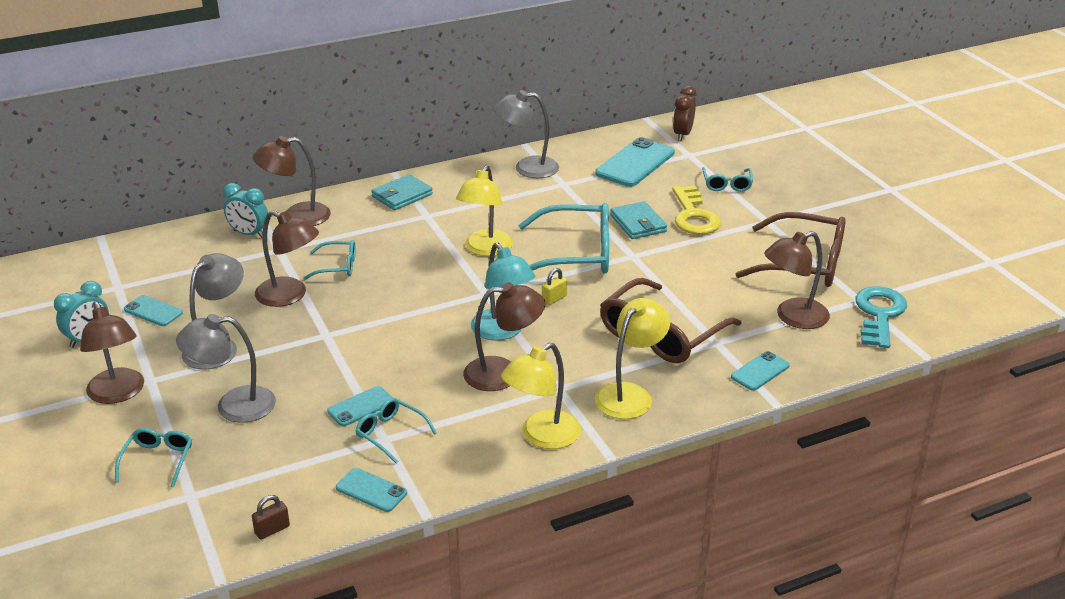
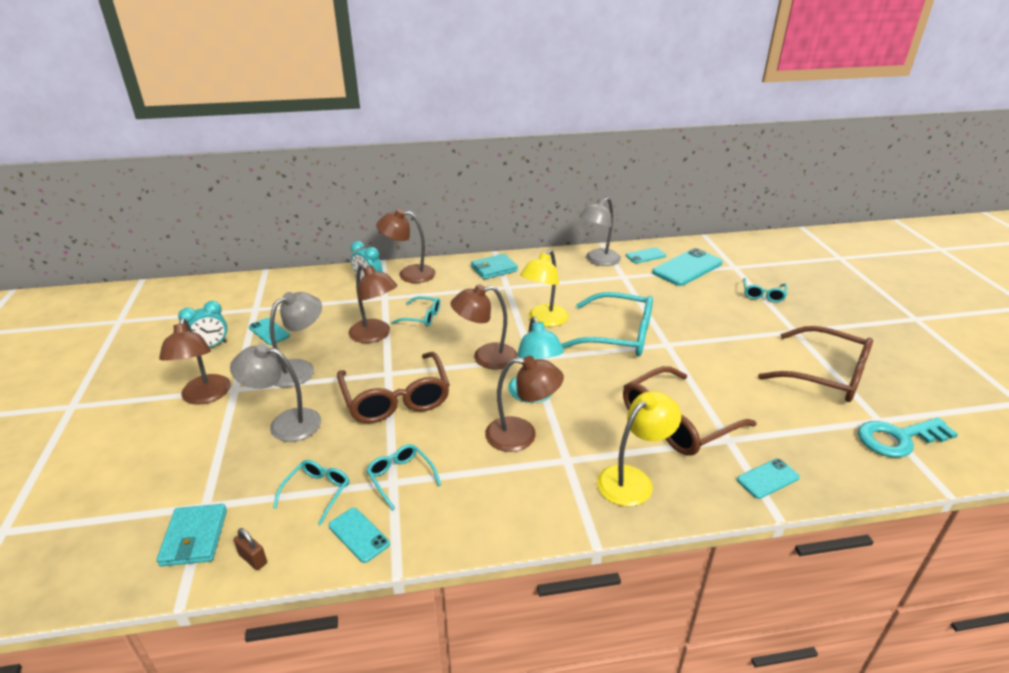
camera: 15 degrees right, 0 degrees up
(158, 460) = (199, 464): turquoise glasses -> turquoise glasses (318, 492)
(272, 530) = (253, 559): brown padlock -> brown padlock turned 60 degrees clockwise
(349, 360) = (396, 399): none -> brown glasses
(361, 407) = (387, 445): turquoise phone -> turquoise phone (645, 256)
(527, 168) = (598, 260): grey lamp -> grey lamp turned 60 degrees counterclockwise
(542, 436) = (536, 508): yellow lamp -> none
(554, 299) = (588, 372): yellow padlock -> none
(638, 223) = (678, 317): turquoise wallet -> turquoise wallet (194, 537)
(682, 134) = (731, 250): brown clock -> none
(694, 216) = (729, 317): yellow key -> none
(793, 317) = (809, 427): brown lamp -> brown lamp (485, 358)
(879, 314) = (898, 438): turquoise key -> turquoise key turned 135 degrees counterclockwise

